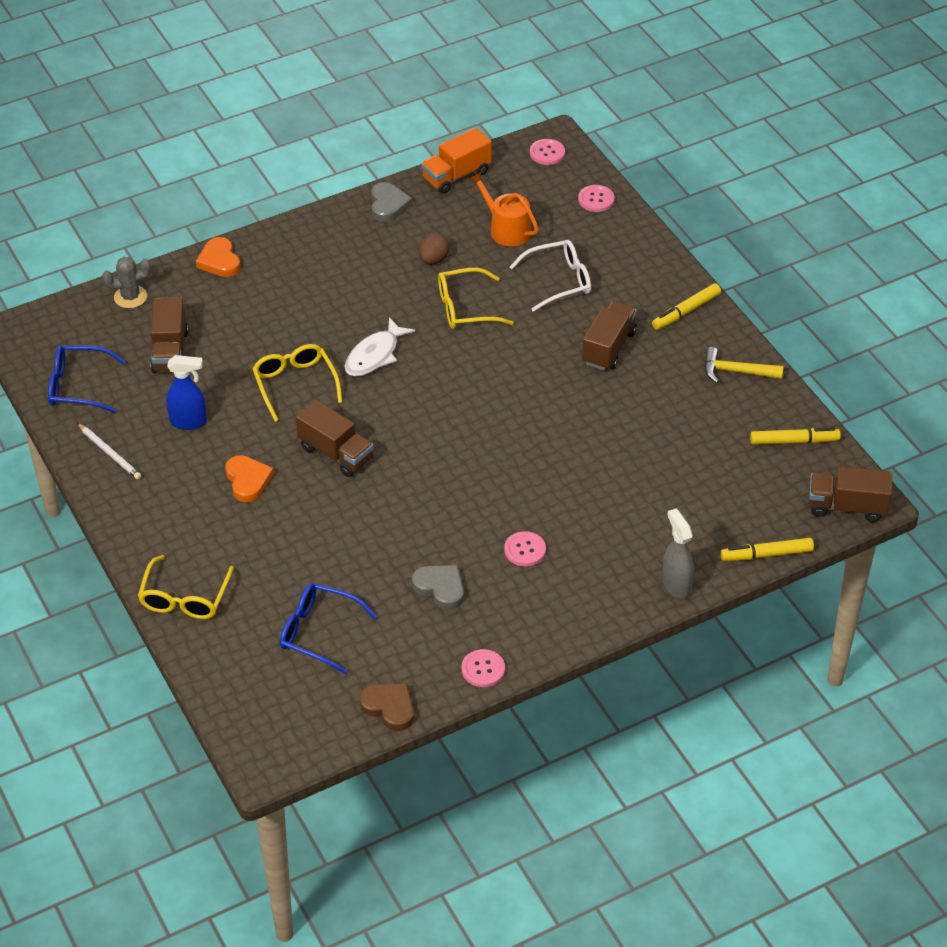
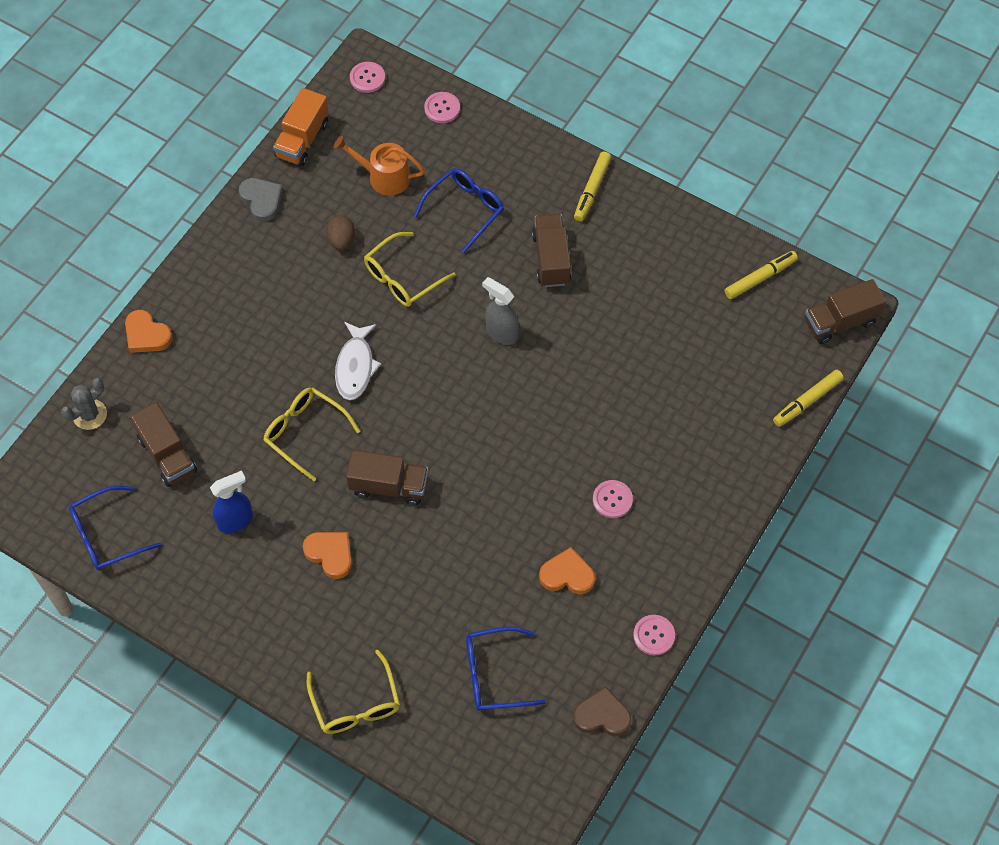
camera: 30 degrees left, 15 degrees up
(109, 453) = (185, 590): white pencil -> none
(440, 588) = (567, 575): grey heart -> orange heart
(559, 281) = (465, 210): white glasses -> blue glasses
(676, 585) = (755, 469): grey spray bottle -> grey spray bottle (501, 333)
(736, 371) = (671, 231): yellow hammer -> none

